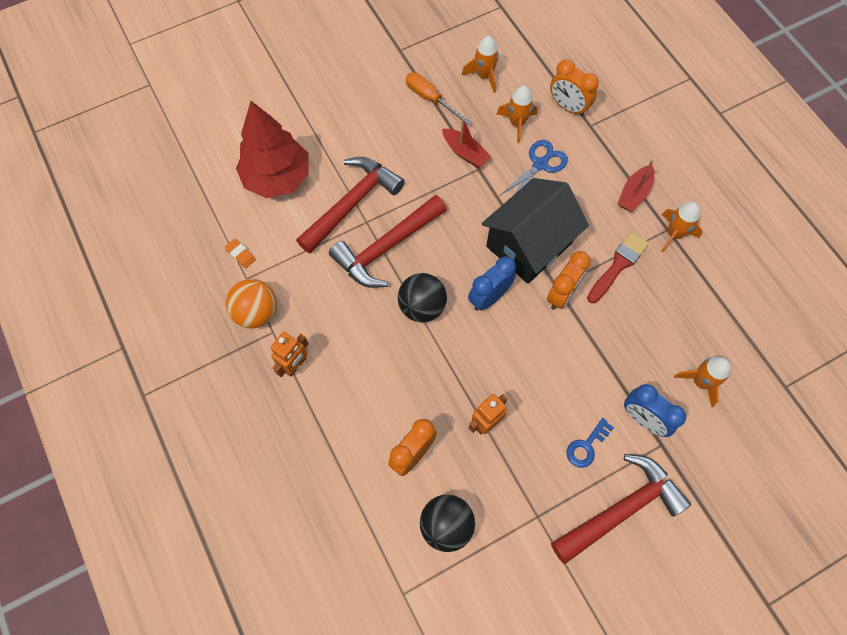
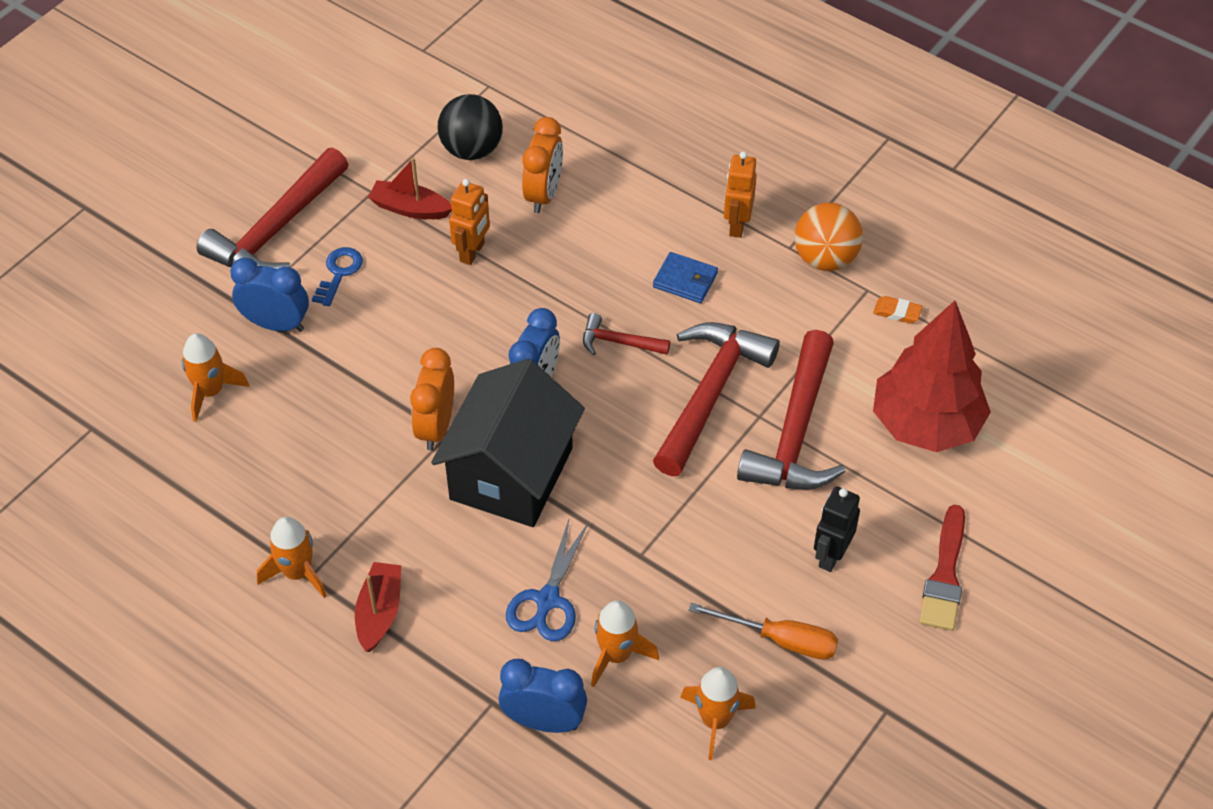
camera: 155 degrees right, 15 degrees down
(355, 335) = (685, 280): none -> blue wallet
(378, 129) = (831, 555): none -> black robot
(422, 307) = (619, 342): black ball -> red hammer
(465, 153) = (674, 572): red boat -> red boat (410, 208)
(568, 107) = (544, 721): orange clock -> blue clock
(618, 265) = (369, 495): red brush -> red brush (945, 575)

